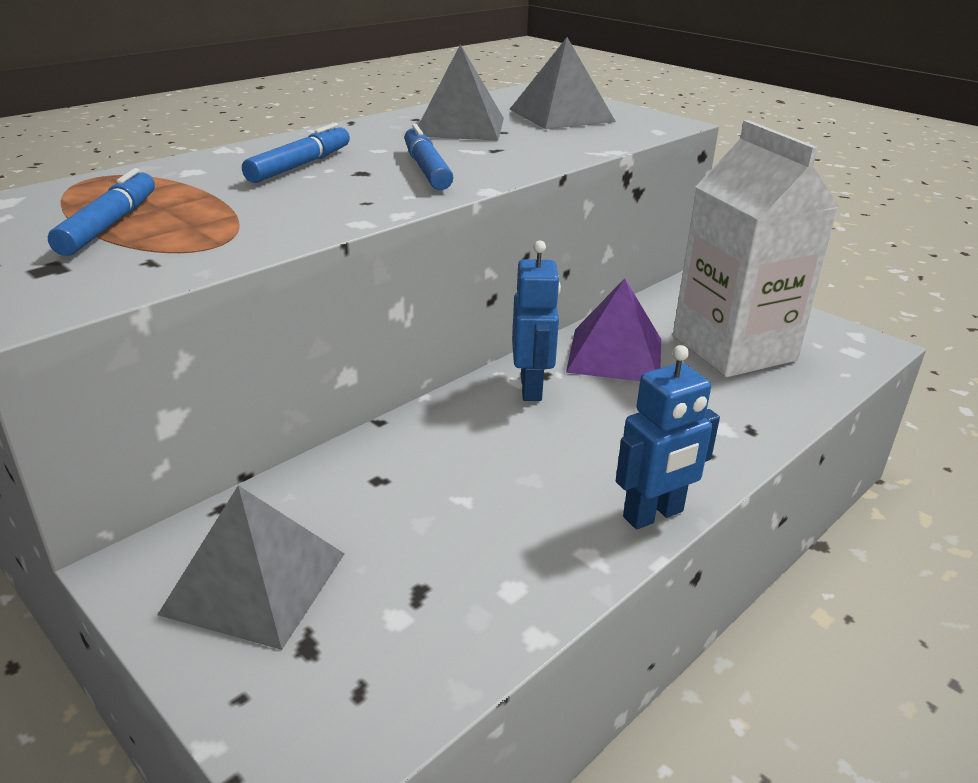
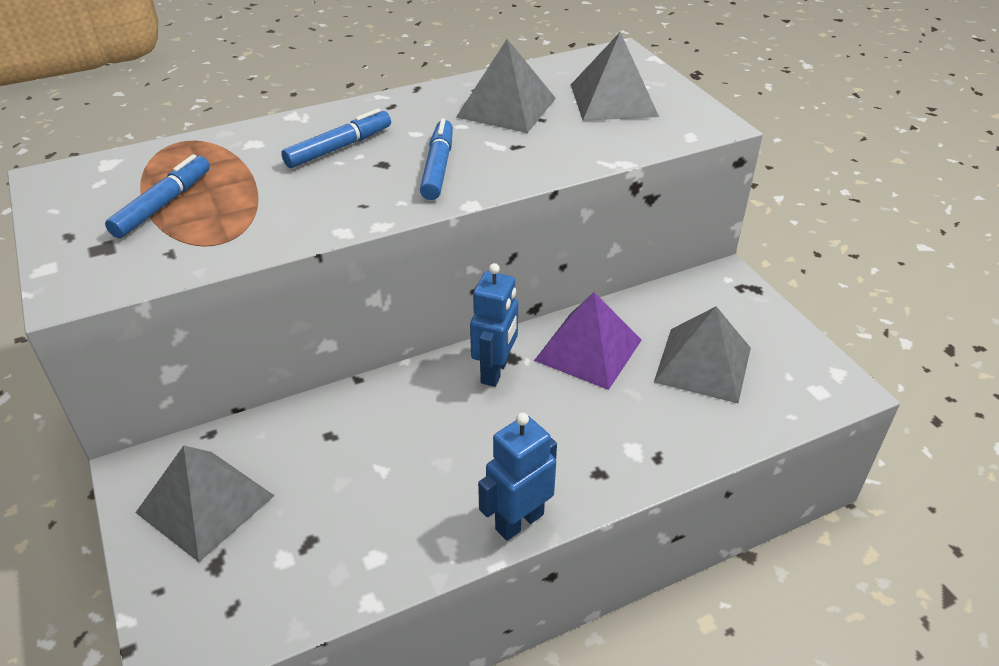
camera: 20 degrees right, 10 degrees up
(653, 515) = (519, 521): blue robot -> blue robot turned 150 degrees clockwise
(733, 348) = (703, 364): white carton -> grey pyramid

